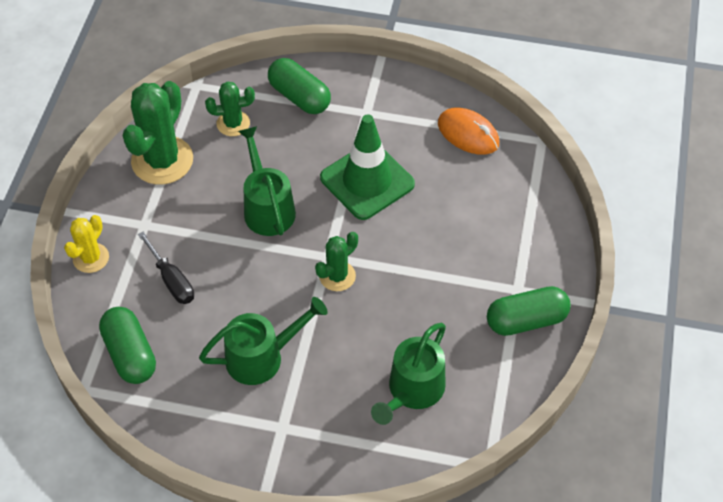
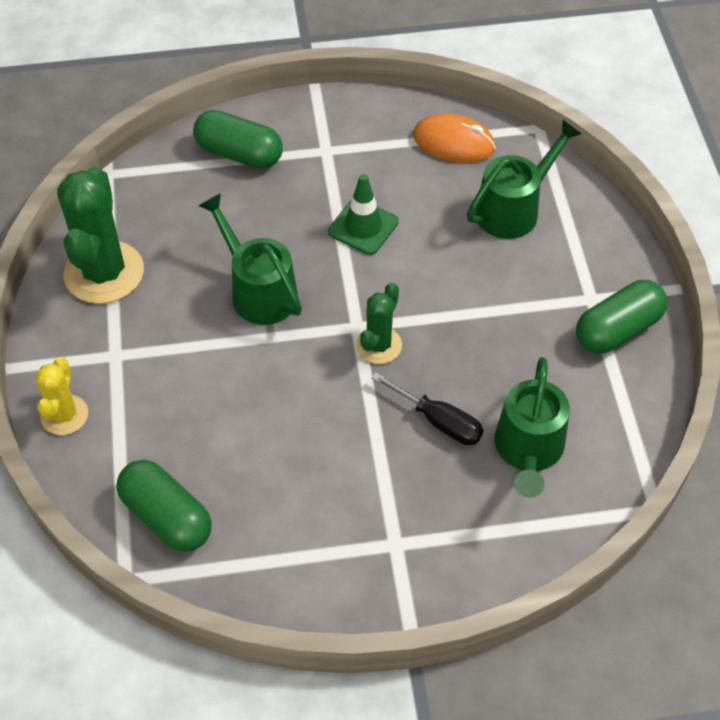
camera: 20 degrees left, 0 degrees up
(172, 280) = (179, 411): black screwdriver -> black screwdriver (438, 421)
(233, 123) = (173, 205): green cactus -> none
(262, 357) = (333, 467): green watering can -> green watering can (514, 208)
(367, 181) = (363, 227): green traffic cone -> green traffic cone, size x0.61

